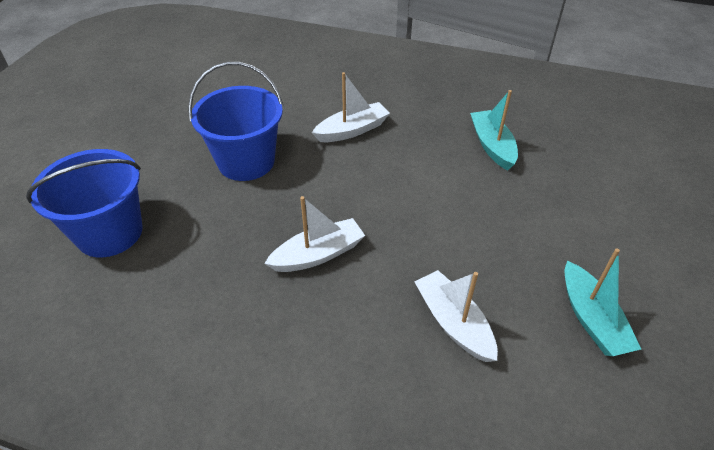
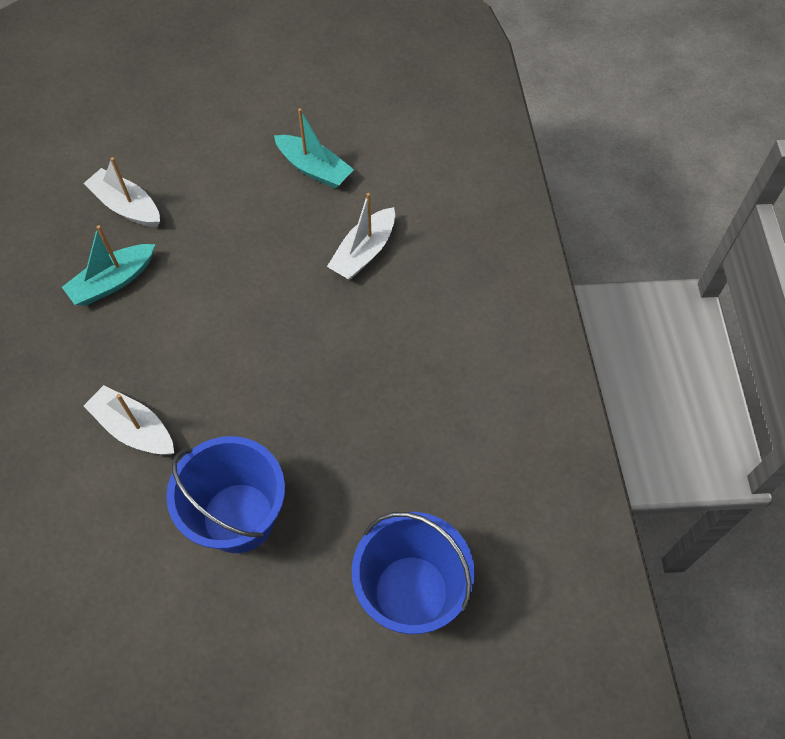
camera: 115 degrees left, 15 degrees up
(318, 254) = (342, 377): white boat -> white boat (127, 206)
(591, 319) = (314, 169): turquoise boat -> turquoise boat turned 75 degrees clockwise

